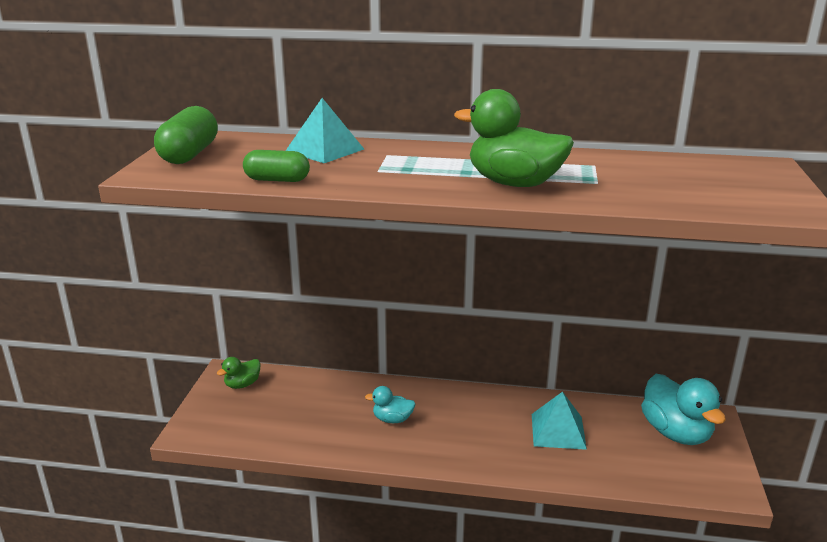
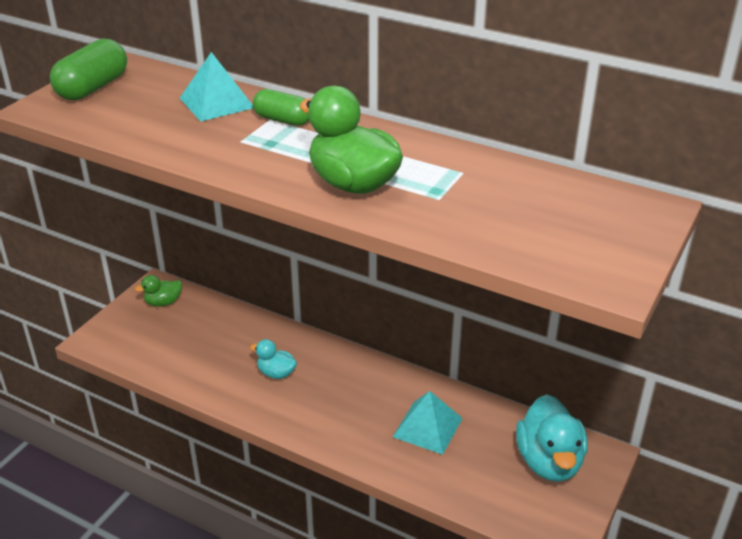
camera: 20 degrees right, 10 degrees up
(277, 180) = (140, 137): green capsule -> green capsule (283, 120)

